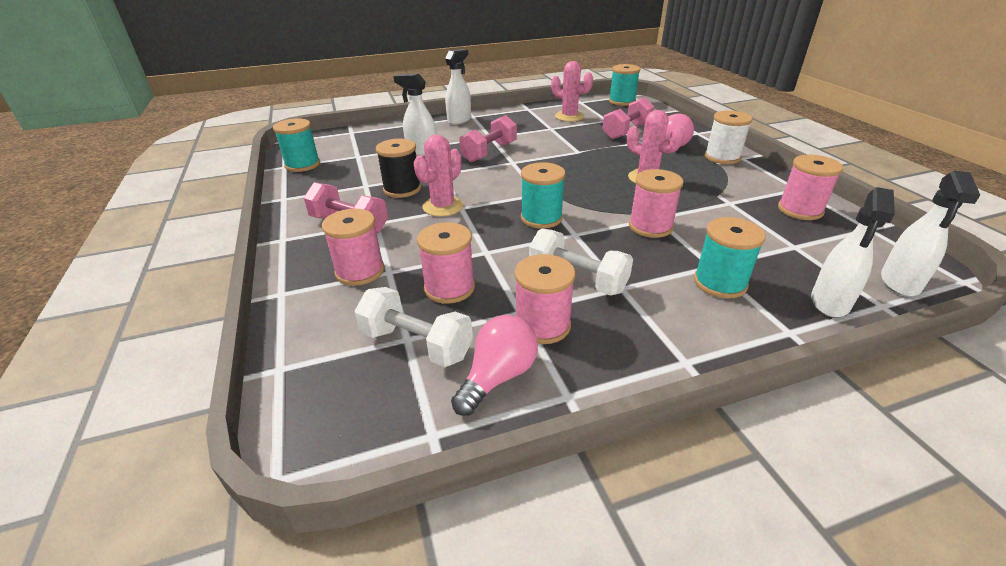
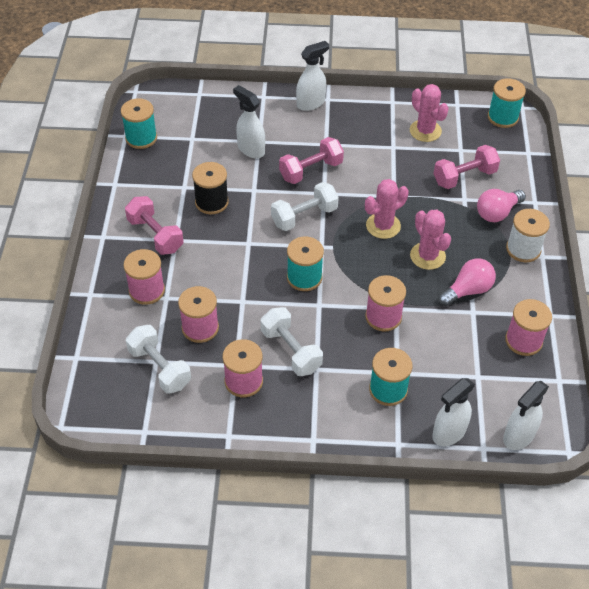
camera: 20 degrees right, 15 degrees up
(443, 206) = (234, 237): pink cactus -> pink cactus (383, 226)
(498, 377) = (196, 409): pink light bulb -> pink light bulb (468, 290)
(506, 179) = (304, 216): none -> white dumbbell

